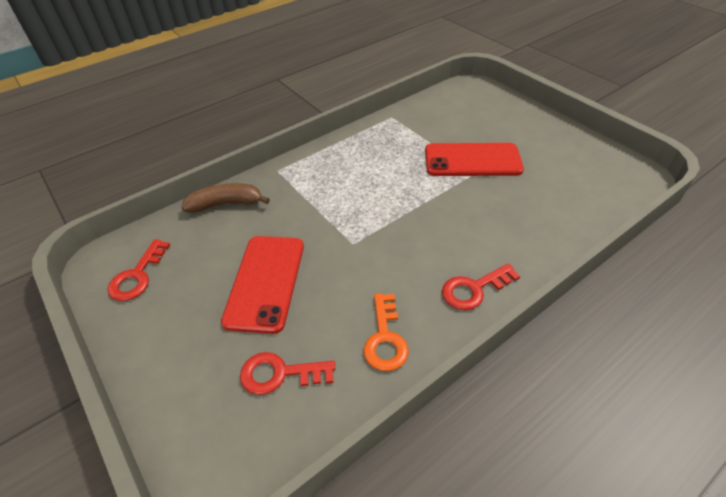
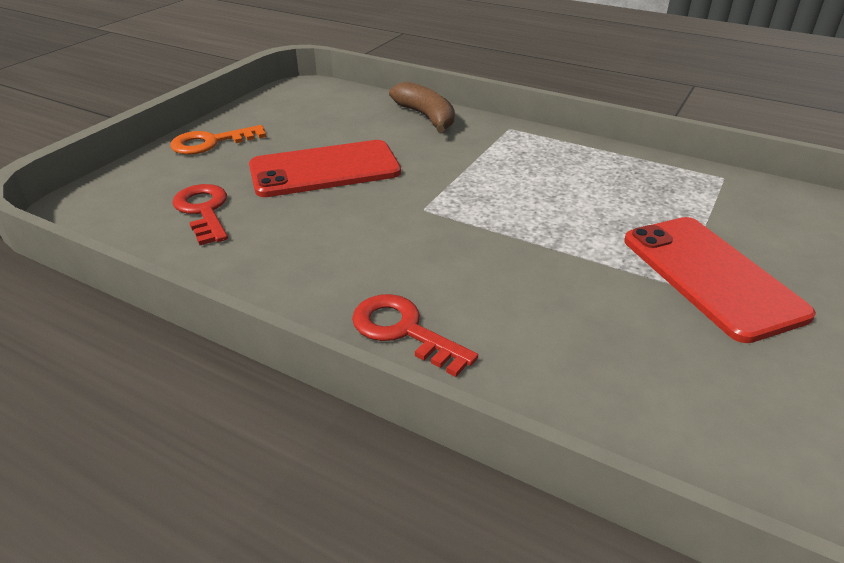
camera: 65 degrees right, 10 degrees down
(137, 276) = (297, 106): red key -> none
(385, 338) = (277, 268): orange key -> orange key (211, 142)

